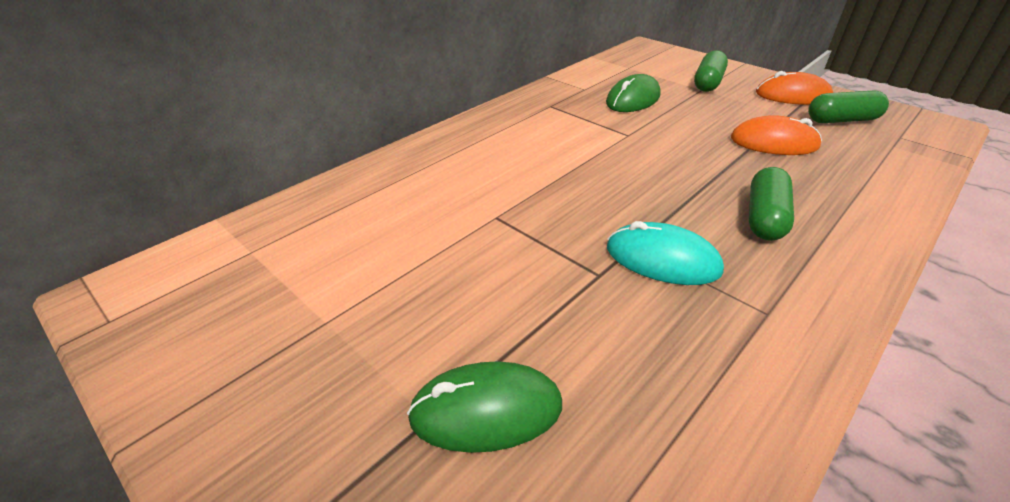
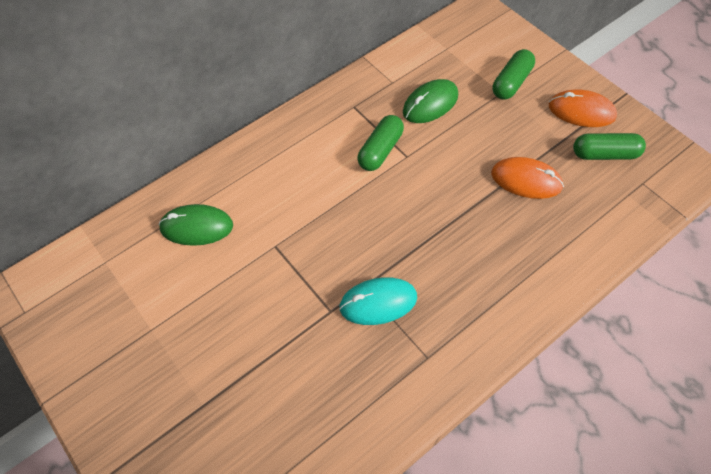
camera: 10 degrees right, 20 degrees up
(486, 410) = (234, 404): green mouse -> green mouse (196, 227)
(662, 259) = (378, 302): turquoise mouse -> turquoise mouse turned 45 degrees counterclockwise
(764, 217) = (471, 269): green capsule -> green capsule (380, 150)

